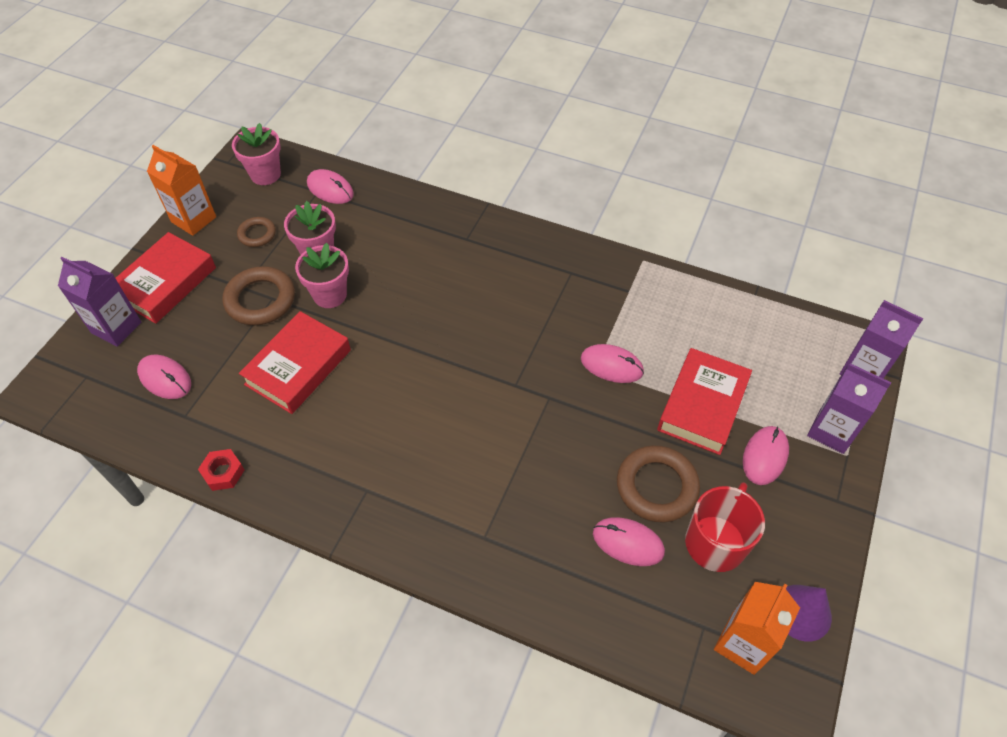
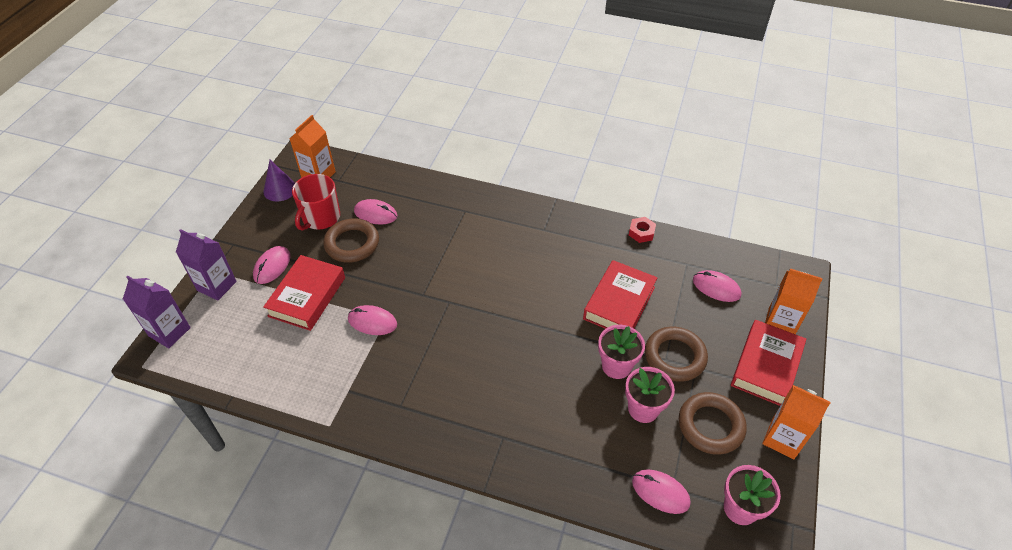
camera: 175 degrees right, 5 degrees down
(116, 327) = (780, 323): purple carton -> orange carton
(257, 234) = (710, 426): brown ring -> brown ring, size x1.75

